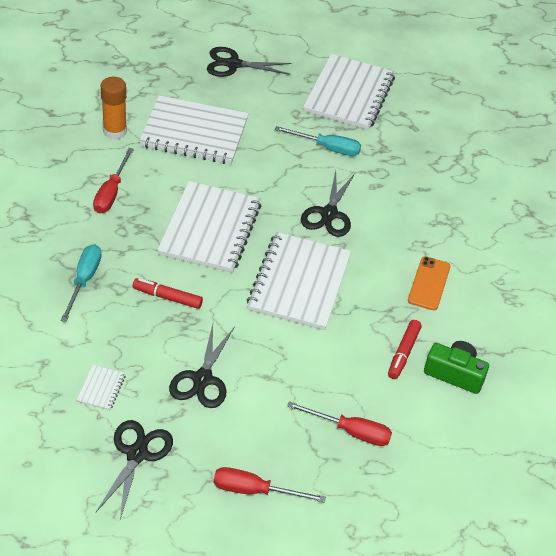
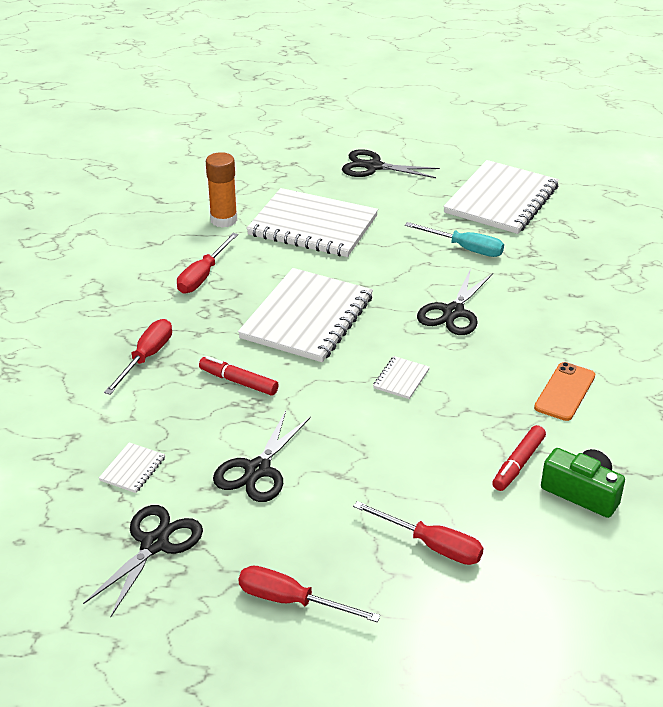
camera: 15 degrees right, 10 degrees down
(84, 280) = (146, 358): turquoise screwdriver -> red screwdriver
(299, 283) = (401, 379): white notebook -> white notebook, size x0.40

